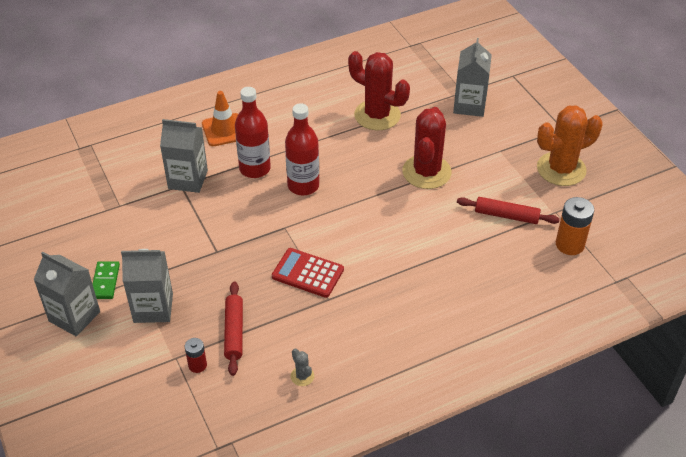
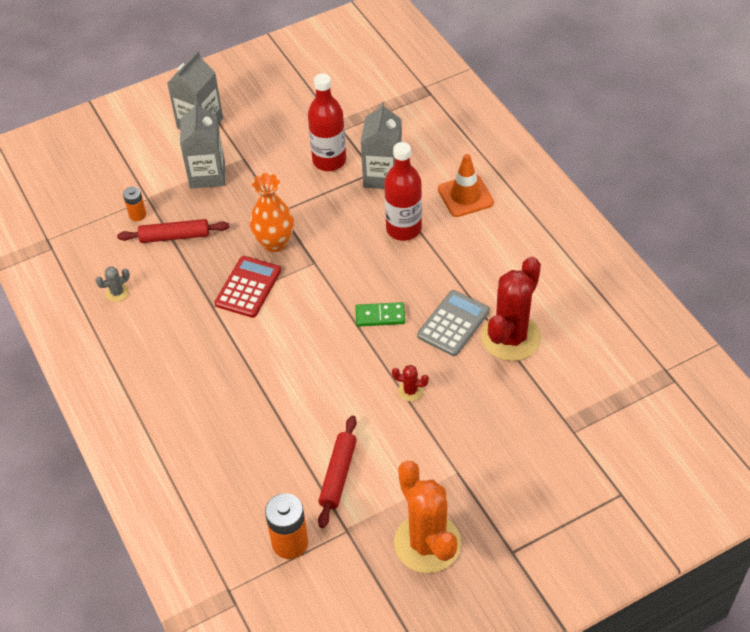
camera: 90 degrees right, 5 degrees up
(105, 281) = (241, 136): green domino -> green domino (380, 316)
(197, 365) = (137, 215): red battery -> orange battery
(256, 255) = (274, 243): none -> orange vase
(303, 186) = (379, 273): red bottle -> red bottle (329, 161)
(361, 145) = (453, 323): none -> grey calculator
(426, 172) = (410, 391): red cactus -> red cactus, size x0.41
(469, 105) = (545, 439): grey carton -> none

